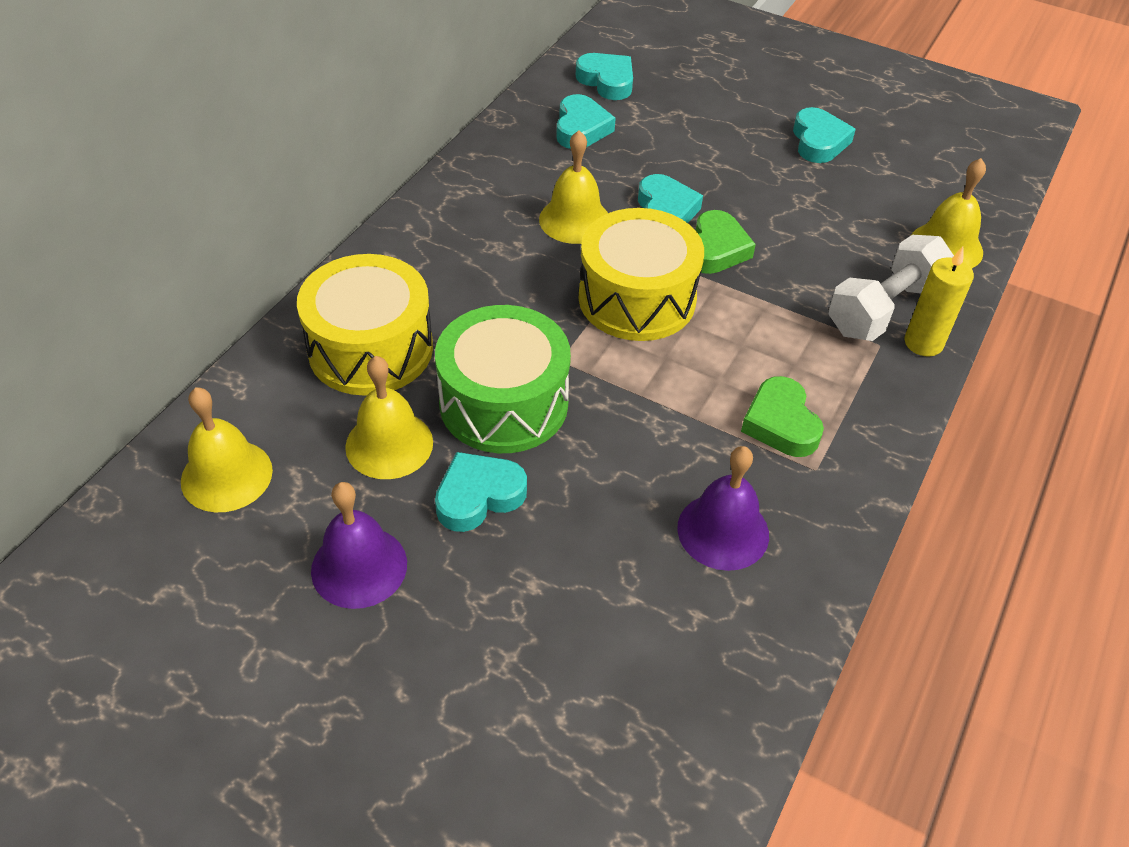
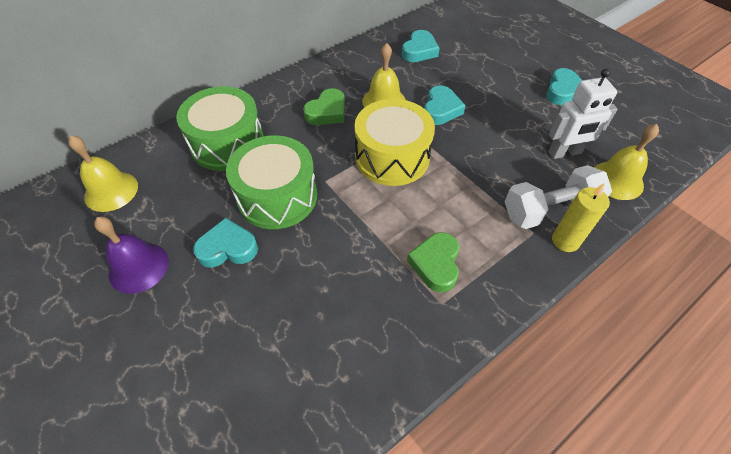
camera: 25 degrees right, 5 degrees up
(371, 349) = (227, 143): yellow drum -> green drum
(389, 444) = (201, 201): yellow bell -> none
(607, 81) = (450, 28): turquoise heart -> none
(716, 249) = (458, 140): green heart -> green heart (327, 112)
(723, 531) = (356, 324): purple bell -> none
(864, 228) = (564, 153): none -> white robot

